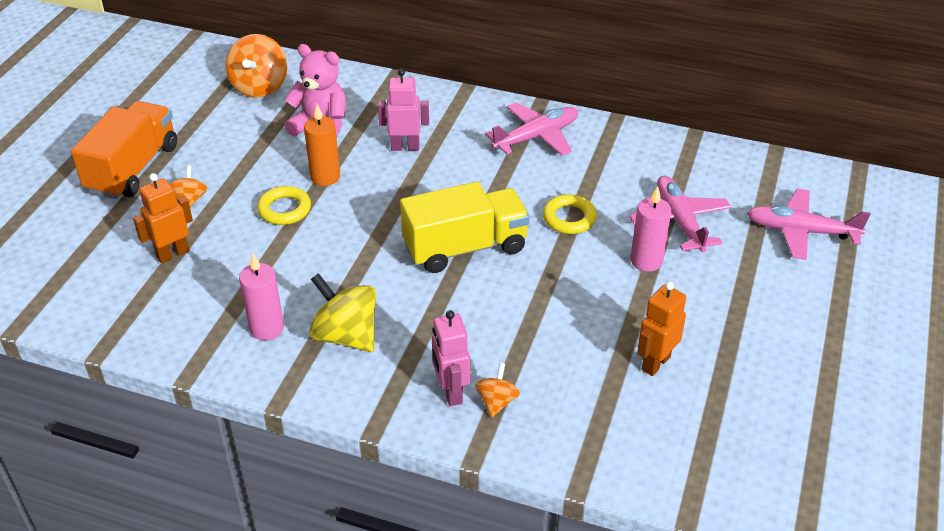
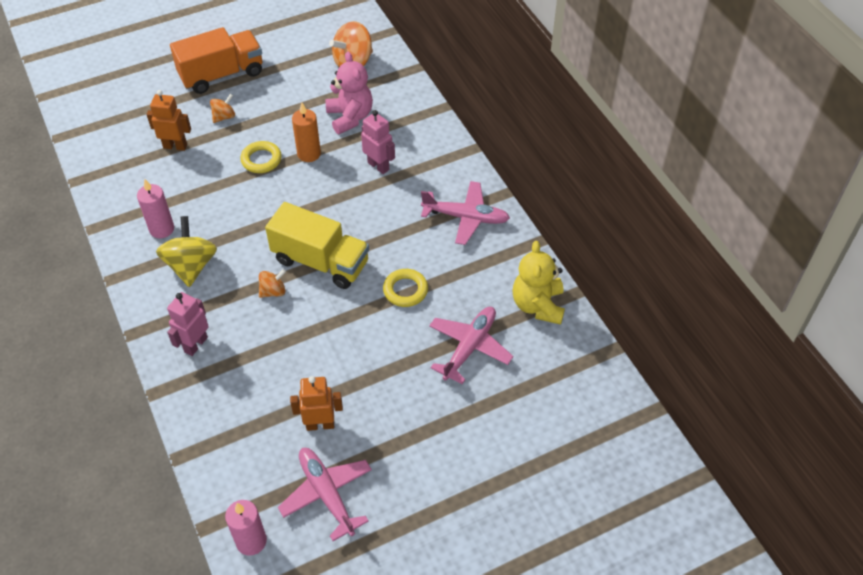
camera: 45 degrees right, 10 degrees up
(496, 401) = (209, 370): orange spinning top -> orange spinning top (273, 291)
(646, 261) = (409, 356): pink candle -> pink candle (251, 541)
(682, 158) = (538, 305): none -> yellow teddy bear
(800, 231) = (537, 420): pink plane -> pink plane (327, 494)

